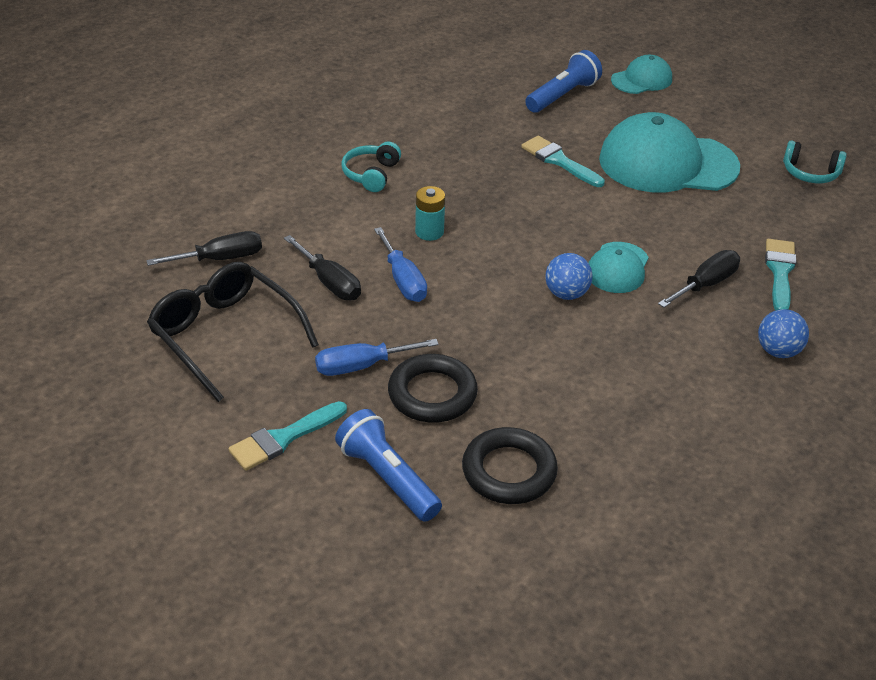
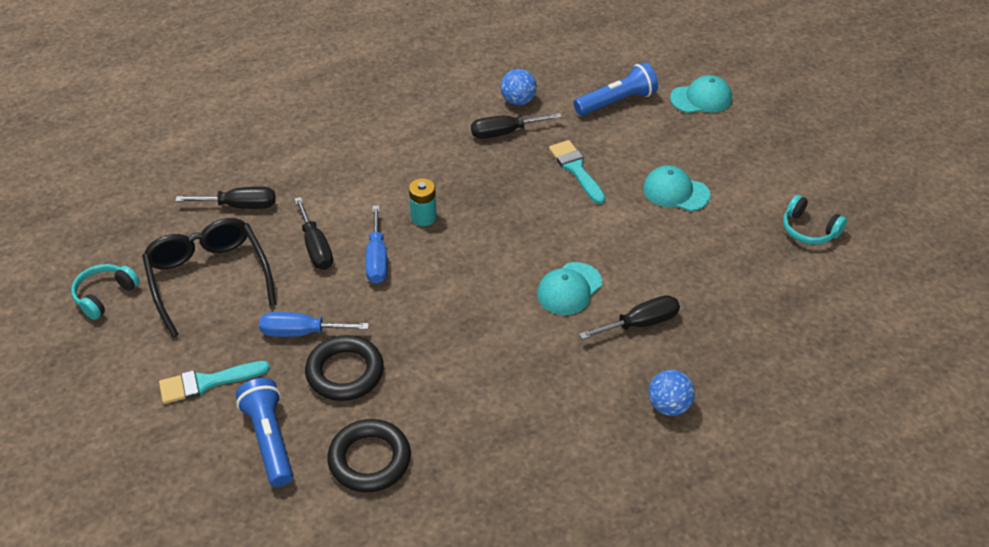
camera: 20 degrees right, 5 degrees up
(371, 174) = (403, 150): turquoise headphones -> turquoise headphones (105, 295)
(467, 141) = (504, 132): none -> black screwdriver
(566, 294) = (509, 304): blue ball -> blue ball (518, 101)
(667, 163) = (675, 192): turquoise cap -> turquoise cap, size x0.51
(780, 272) = (718, 327): turquoise brush -> none

